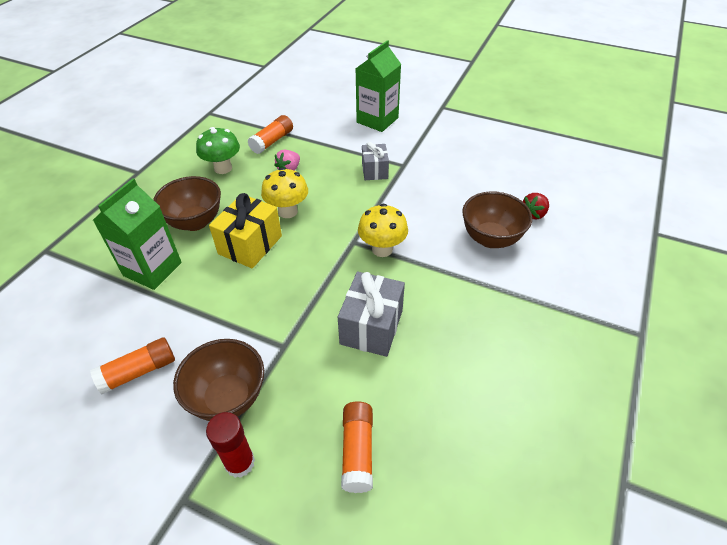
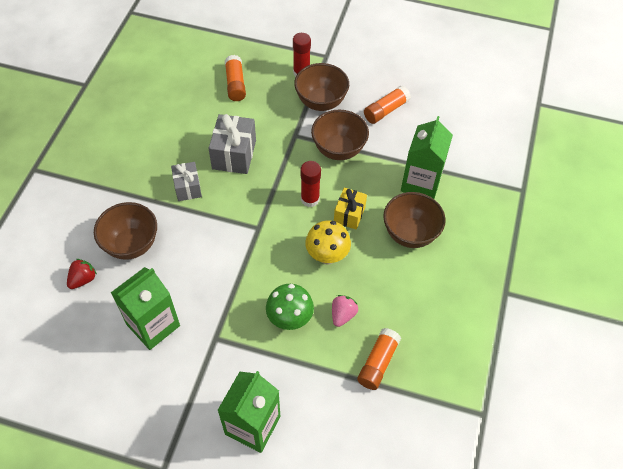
camera: 170 degrees right, 10 degrees up
(223, 168) = (416, 309): green mushroom -> green mushroom (290, 319)
(232, 319) = (338, 149): none -> brown bowl
(250, 245) = (349, 214): yellow gift -> yellow gift, size x0.64
(288, 264) = (310, 199): none -> red glue stick
(375, 171) = (247, 324): grey gift -> grey gift (187, 188)
(382, 249) = (231, 222): yellow mushroom -> none
(458, 177) = (153, 325): none -> green carton

